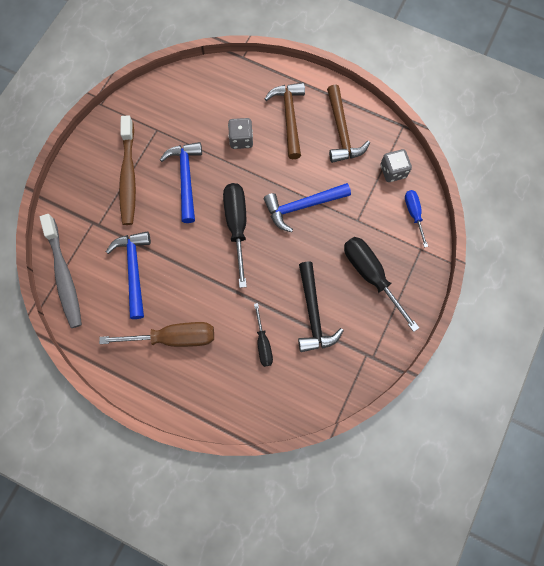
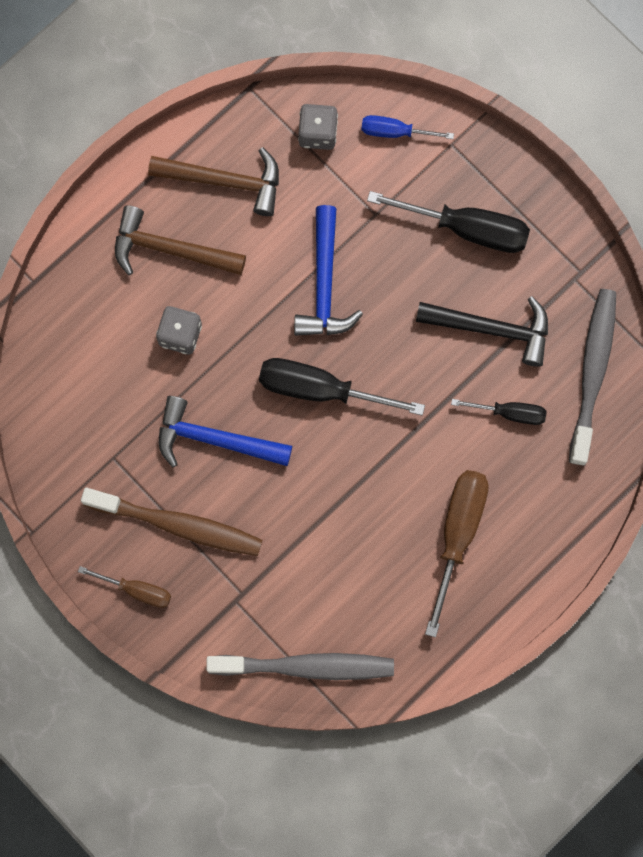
camera: 70 degrees left, 5 degrees up
(83, 167) = (136, 590): none -> brown screwdriver
(134, 270) = (335, 561): blue hammer -> none
(309, 387) = (593, 372): none -> grey toothbrush
(371, 276) = (466, 228): black screwdriver -> black screwdriver turned 150 degrees counterclockwise

